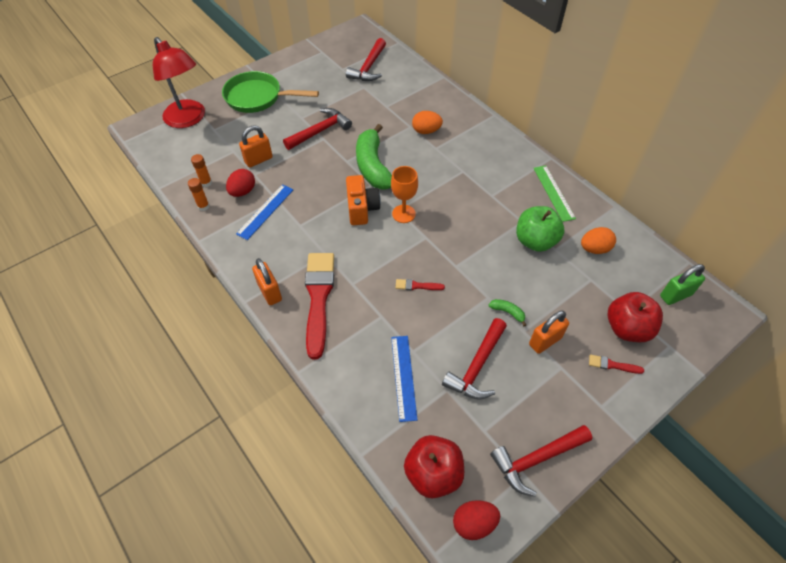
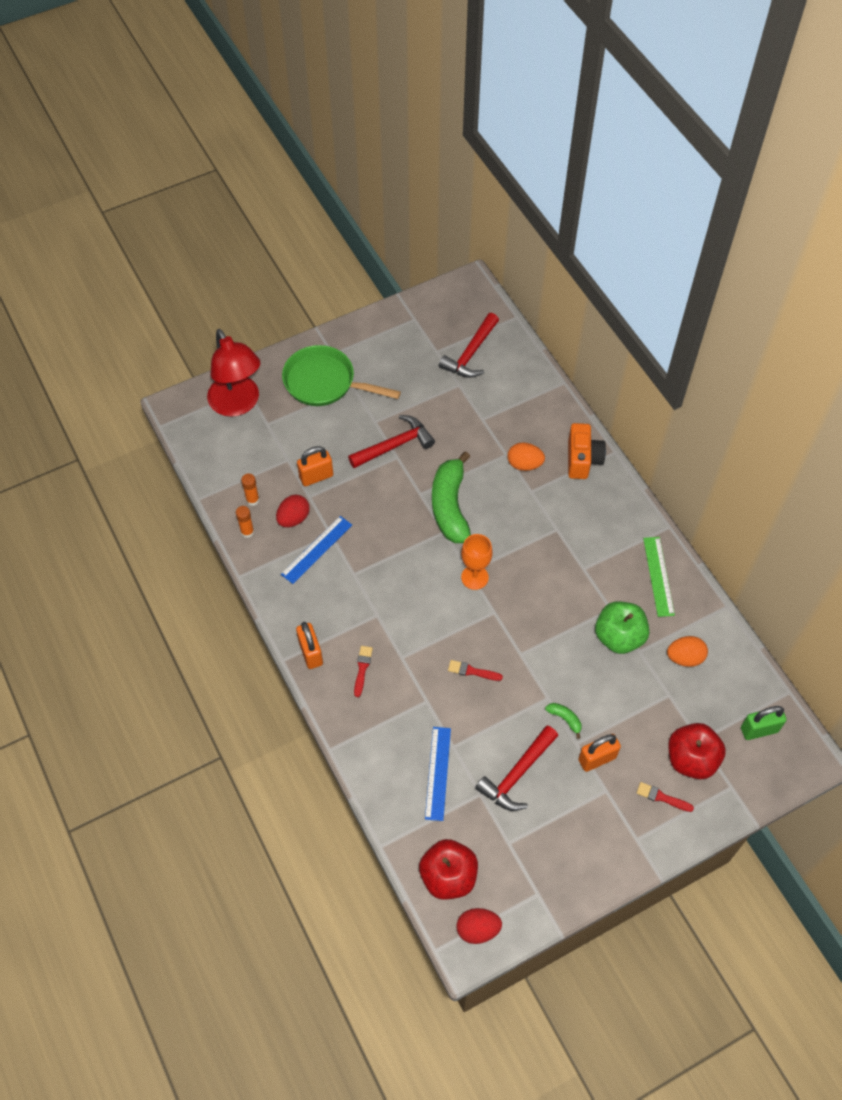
camera: 10 degrees right, 5 degrees up
(318, 298) = (362, 668): red brush -> red brush, size x0.41
(362, 209) = (427, 563): orange camera -> orange camera (582, 460)
(536, 459) = (554, 880): red hammer -> none

